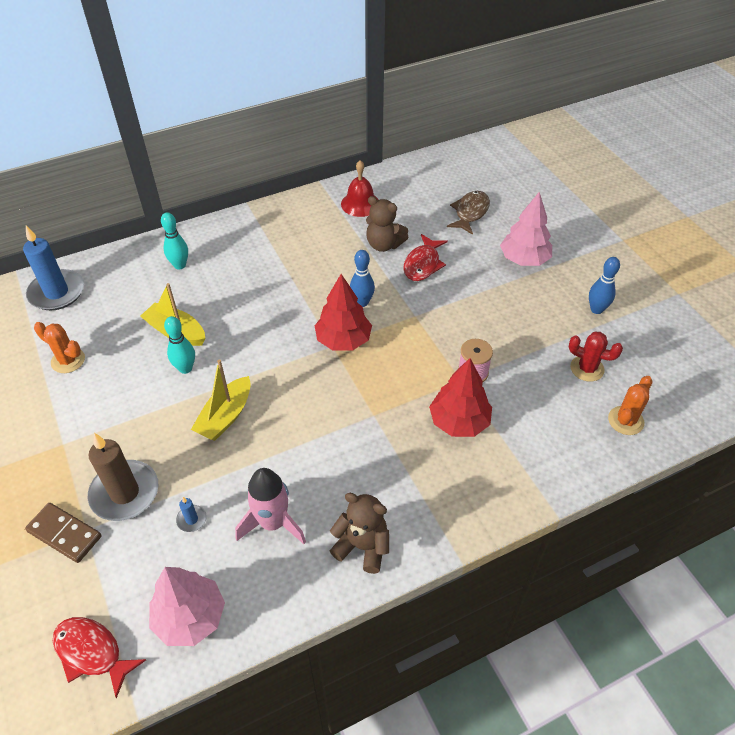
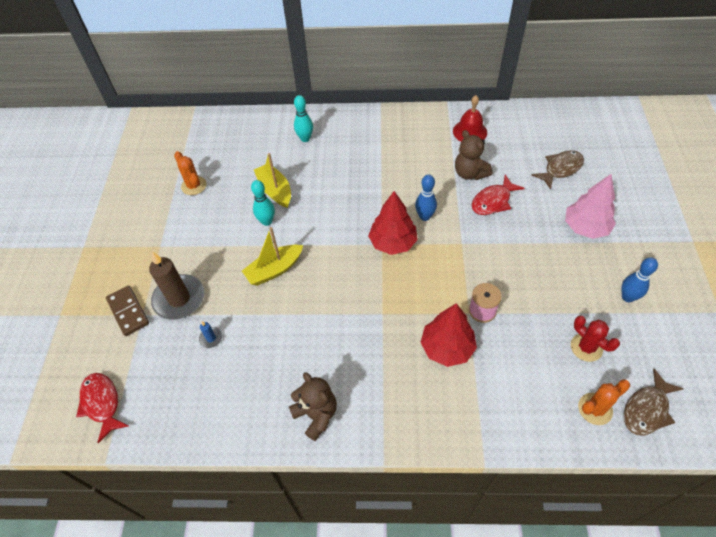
camera: 30 degrees right, 5 degrees up
(57, 292) = (212, 131): blue candle -> none
(190, 617) = (172, 409): pink tree -> none
(273, 523) = (263, 366): pink rocket -> none
(668, 402) = (647, 409): none -> brown fish

